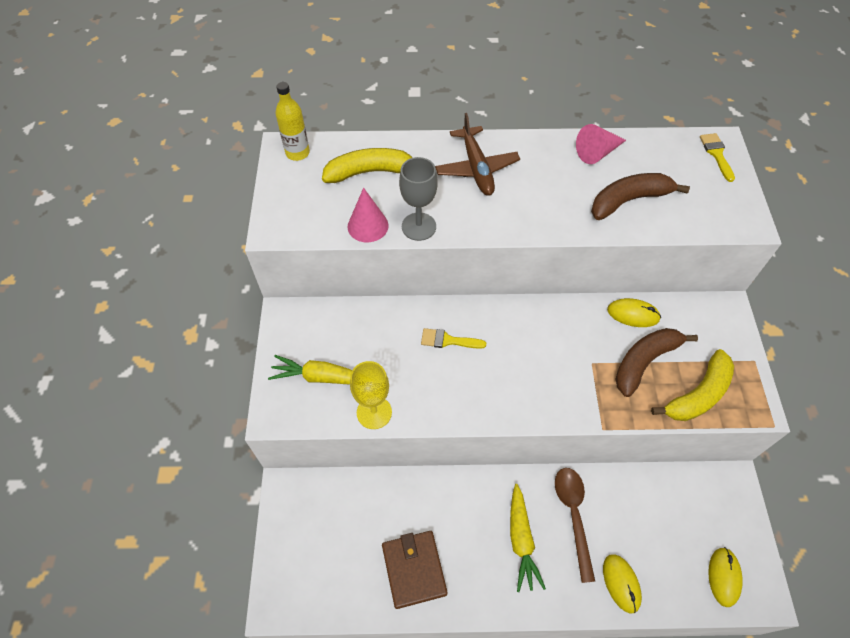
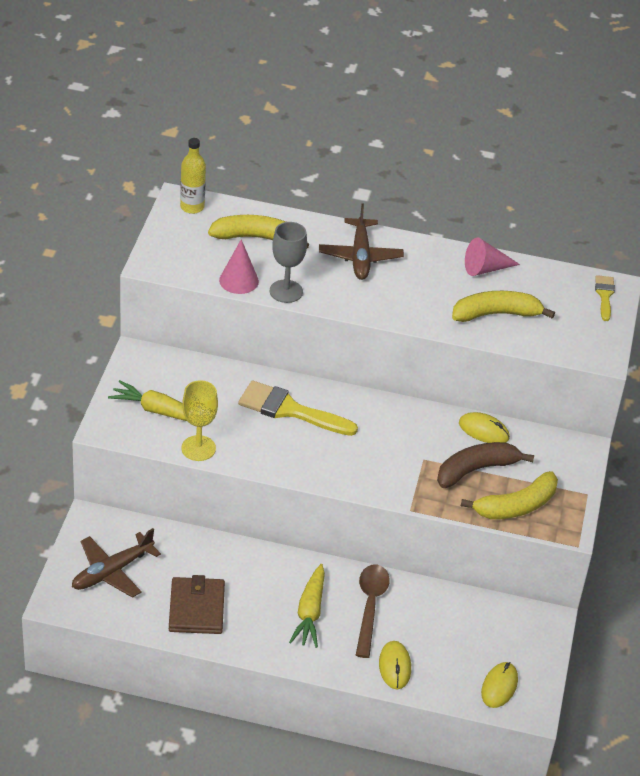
camera: 10 degrees right, 15 degrees down
(321, 548) = (112, 571): none -> brown plane
(448, 340) = (289, 410): yellow brush -> yellow brush, size x1.86
(629, 200) = (496, 314): brown banana -> yellow banana

